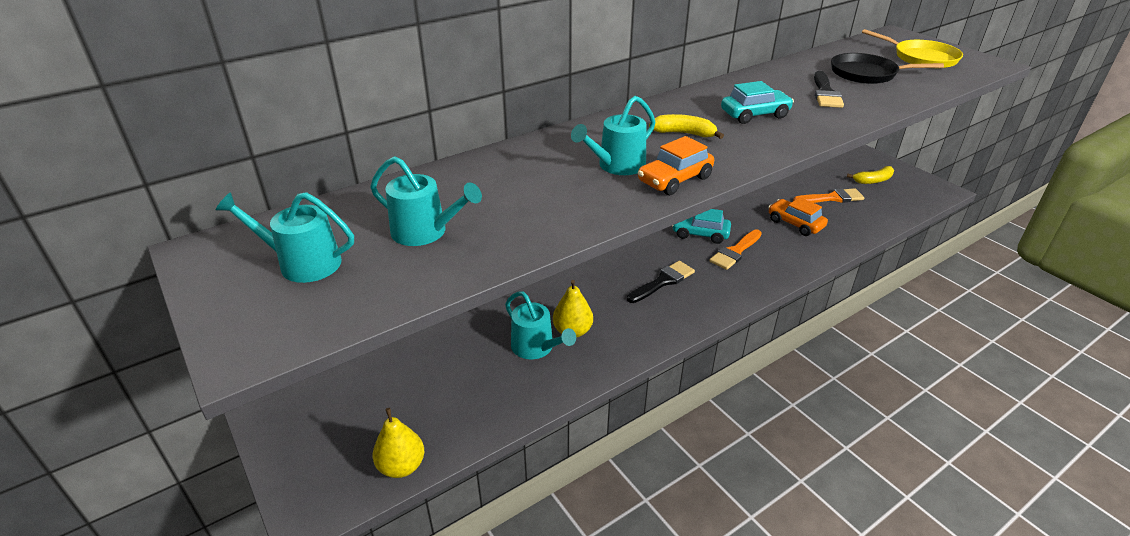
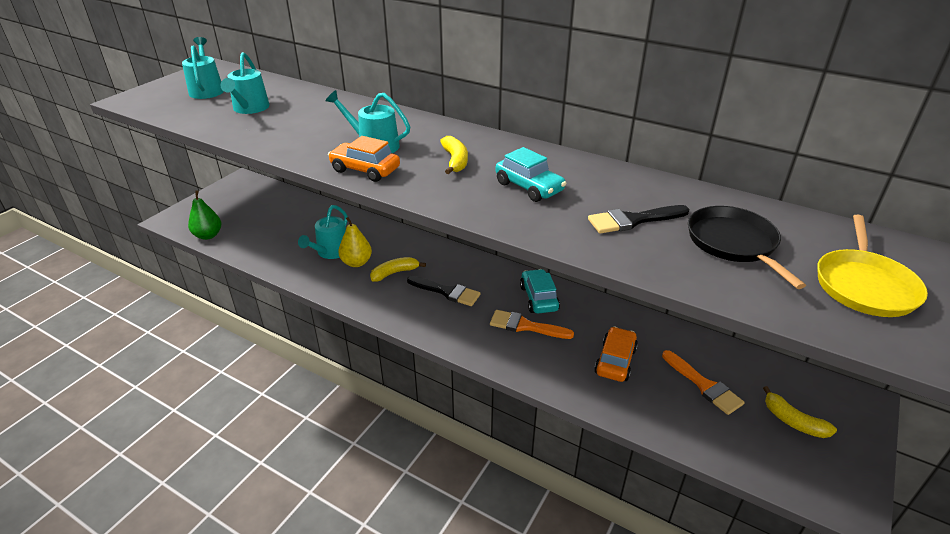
camera: 65 degrees right, 0 degrees up
(402, 466) = (208, 235): yellow pear -> green pear
(610, 307) = (395, 273): none -> yellow banana

